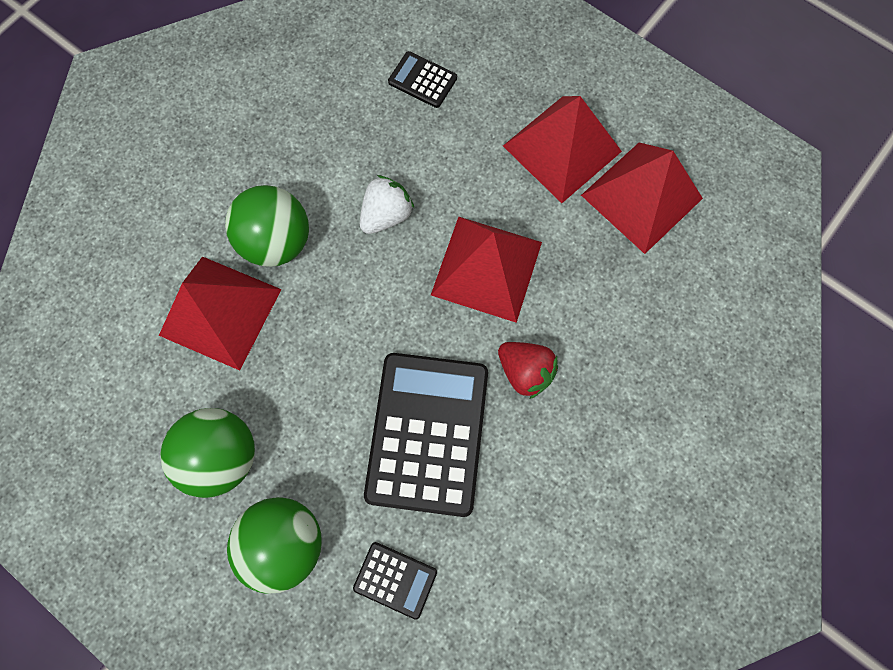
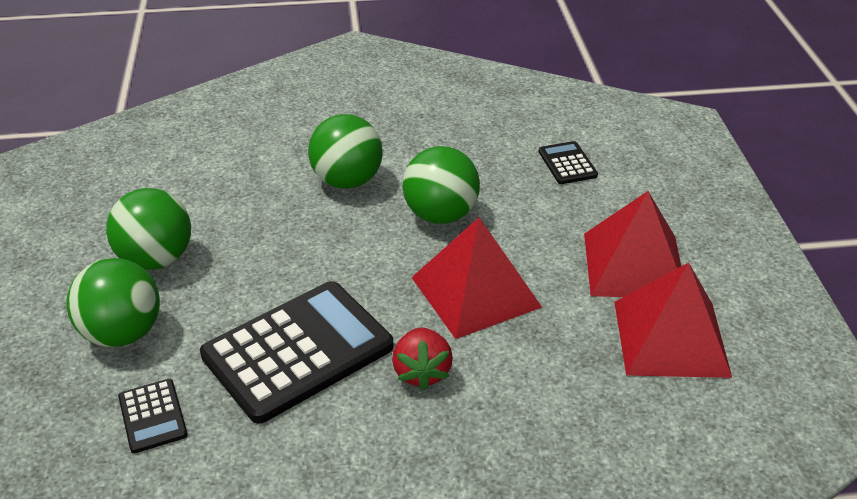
camera: 45 degrees right, 35 degrees down
(220, 312) = (260, 190): red pyramid -> none
(386, 215) = (440, 215): white strawberry -> green ball

